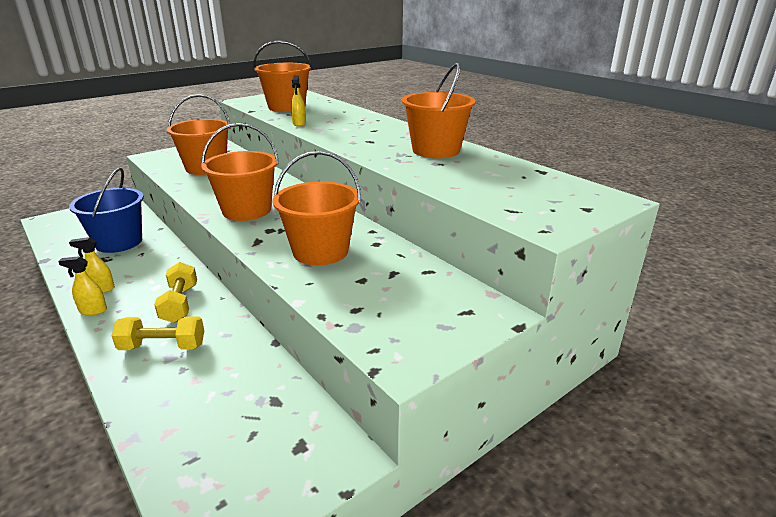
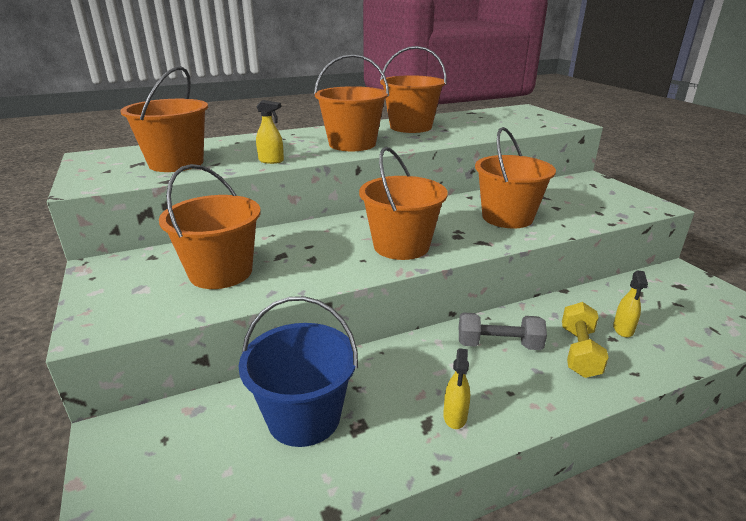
camera: 75 degrees left, 0 degrees up
(93, 311) = (510, 416): yellow spray bottle -> yellow spray bottle (623, 329)
(180, 304) = (498, 345): yellow dumbbell -> grey dumbbell
(357, 138) = (352, 144): none -> orange bucket

